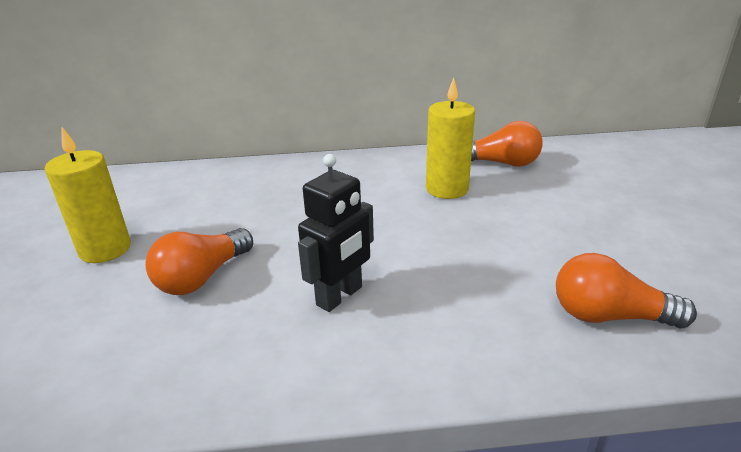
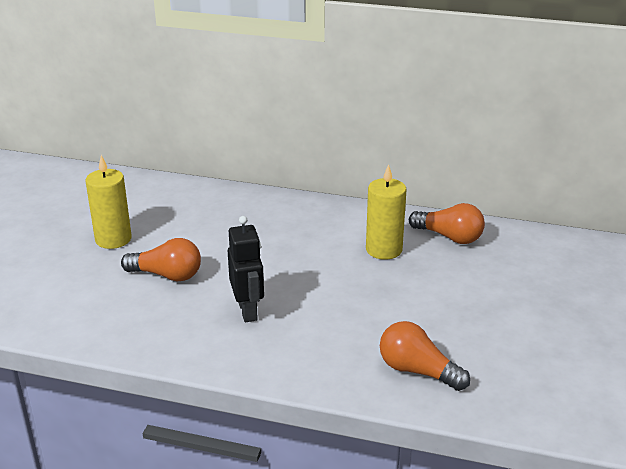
camera: 20 degrees right, 0 degrees up
(202, 277) = (167, 275): orange light bulb -> orange light bulb turned 135 degrees counterclockwise
(340, 296) = (248, 311): black robot -> black robot turned 75 degrees counterclockwise

